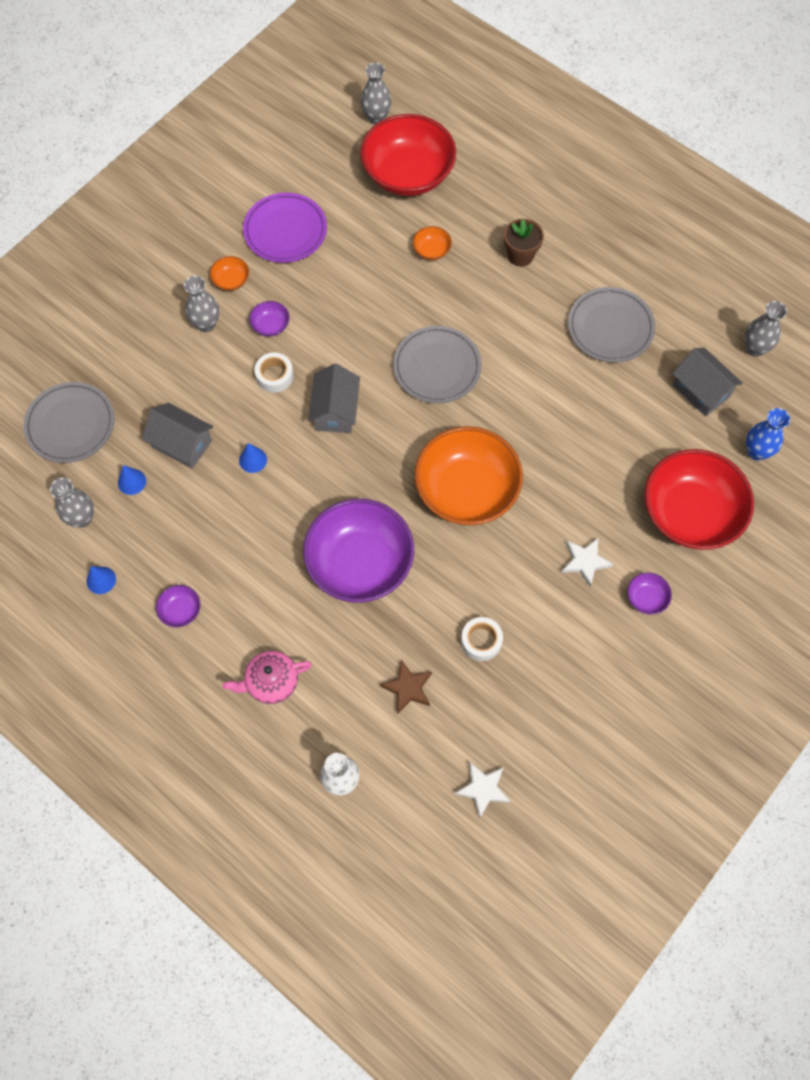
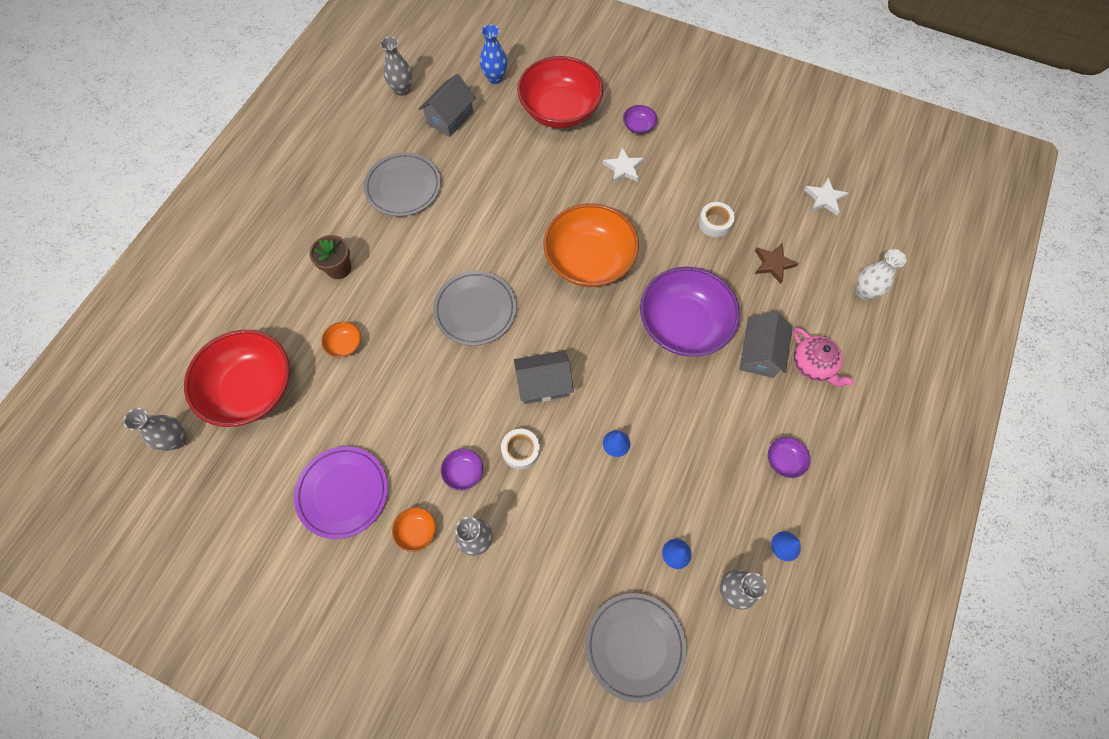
camera: 105 degrees left, 0 degrees up
(182, 444) = (620, 517): grey house -> grey house (759, 354)

